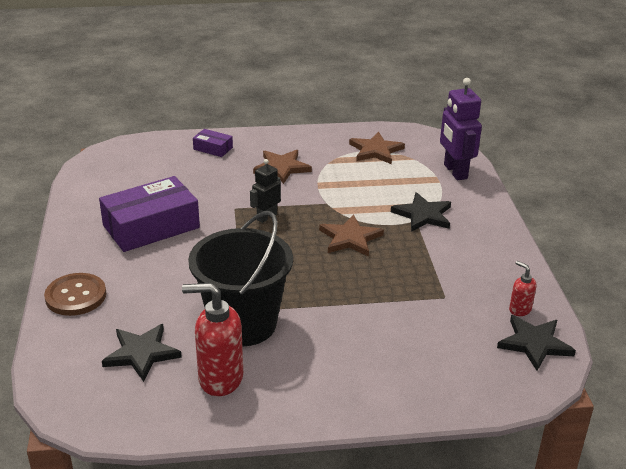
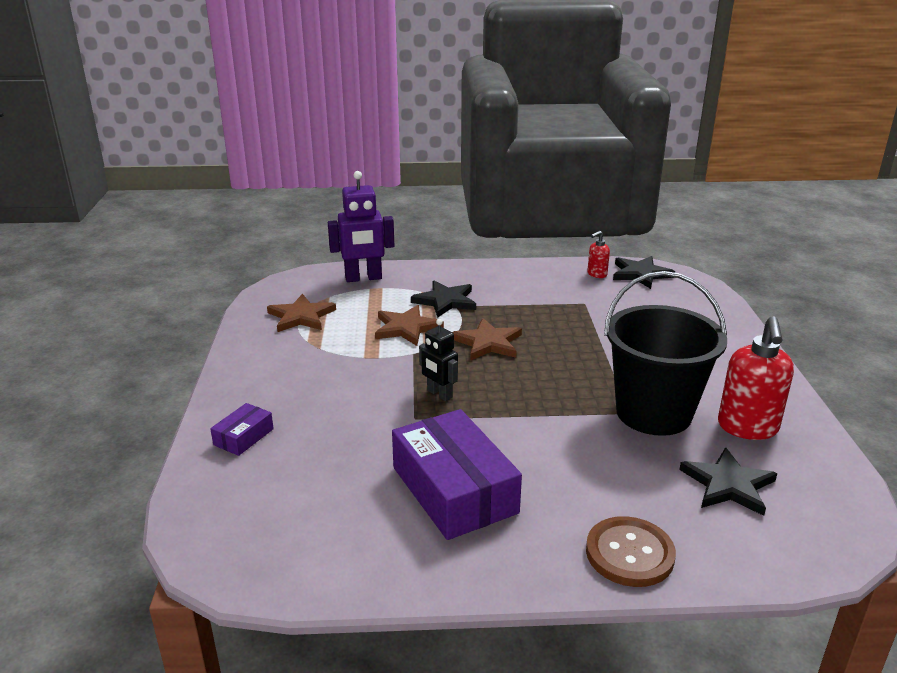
camera: 85 degrees left, 5 degrees down
(282, 168) = (321, 380): brown star -> brown star (406, 328)

